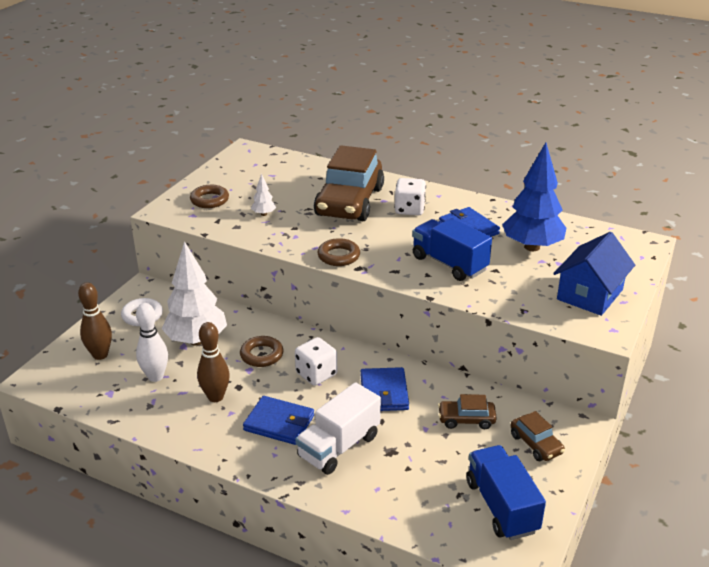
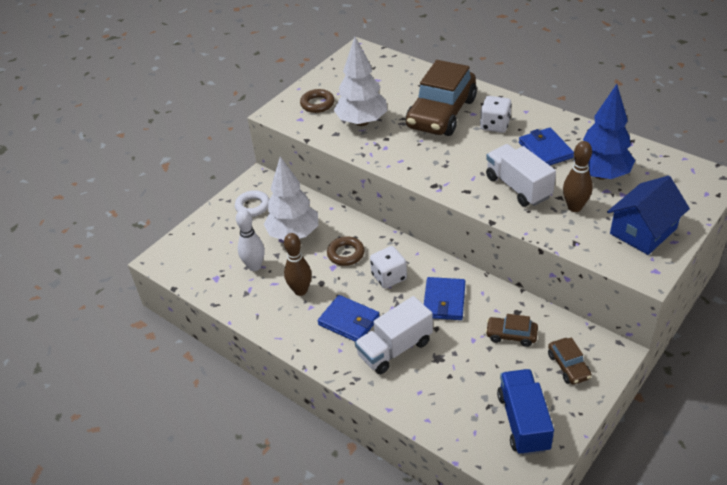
camera: 15 degrees right, 10 degrees up
(100, 355) = (213, 241): brown bowling pin -> brown bowling pin (574, 207)
(264, 214) = (362, 122): white tree -> white tree, size x2.37
(338, 256) = (419, 171): brown ring -> none
(449, 264) = (518, 187): blue truck -> white truck

